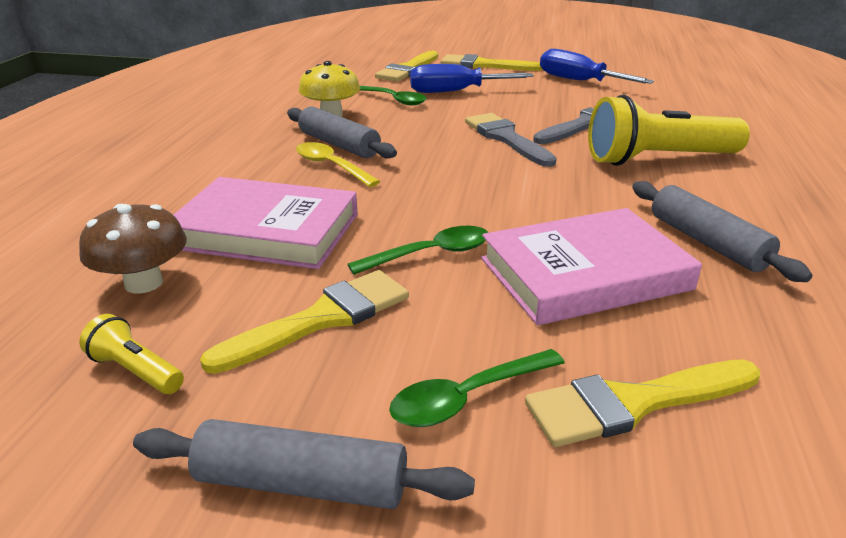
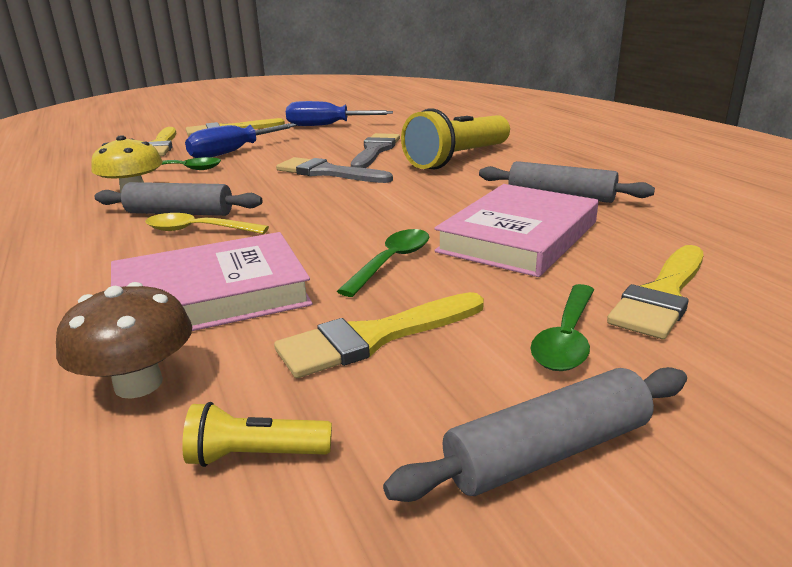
camera: 35 degrees left, 5 degrees down
(322, 319) = (374, 337): yellow brush -> yellow brush turned 135 degrees counterclockwise

